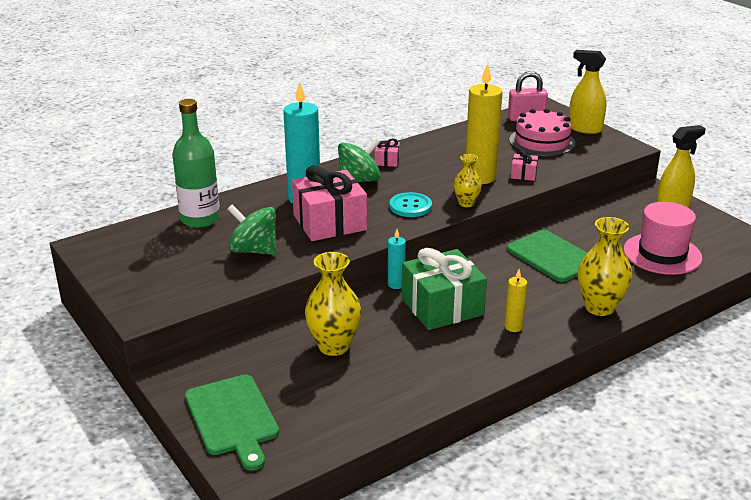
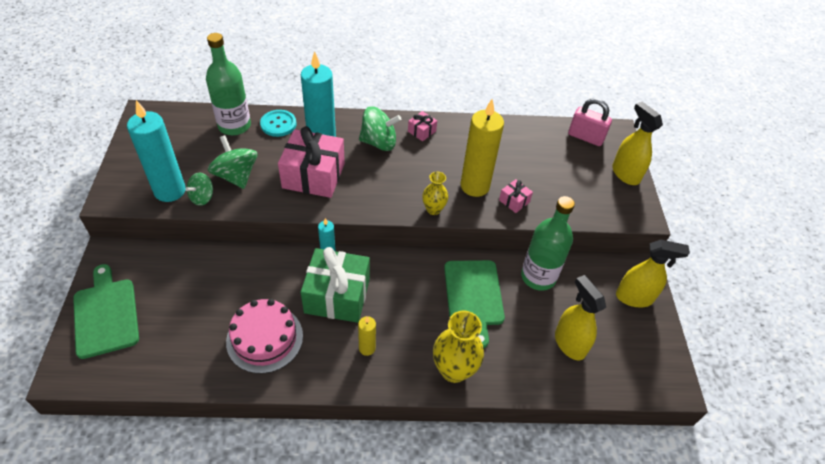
camera: 30 degrees right, 20 degrees up
(200, 285) = (170, 191): none -> turquoise candle
(232, 418) = (106, 314): green cutting board -> green cutting board turned 150 degrees clockwise
(241, 277) = (202, 197): none -> green spinning top
(334, 346) = (228, 288): yellow vase -> none
(410, 206) = (388, 190): turquoise button -> turquoise button (278, 124)
(542, 141) = (570, 171): pink cake -> pink cake (265, 338)
(588, 226) = (538, 277): none -> green bottle
(662, 254) = (569, 343): pink hat -> yellow spray bottle

